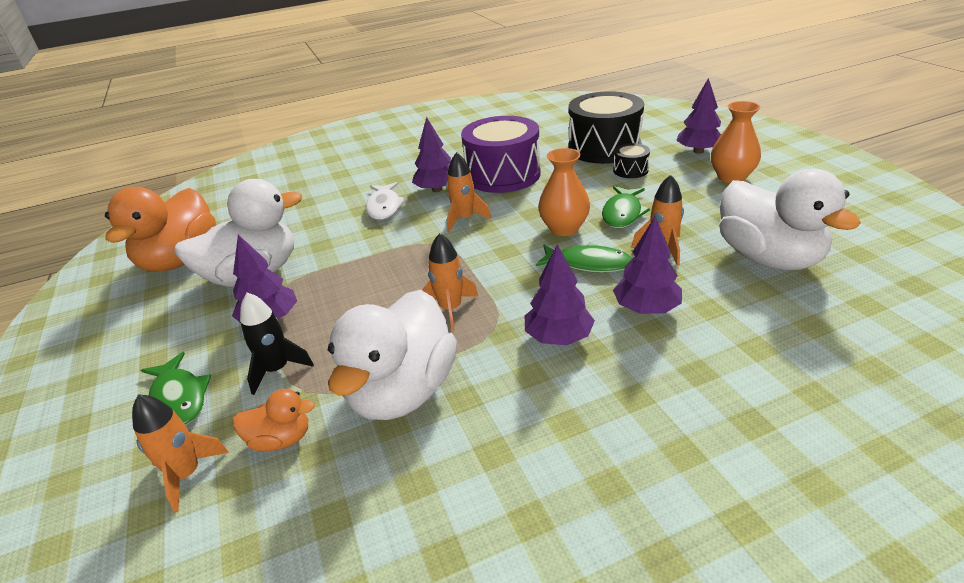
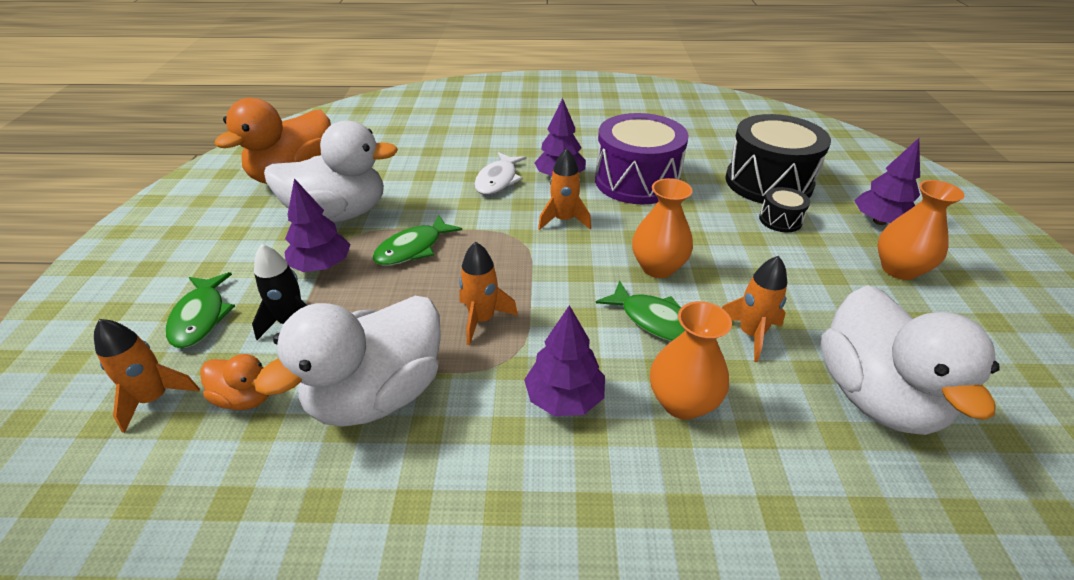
camera: 20 degrees right, 5 degrees up
(622, 213) = (735, 272): green fish -> green fish (413, 249)
(646, 308) = (682, 402): purple tree -> orange vase

